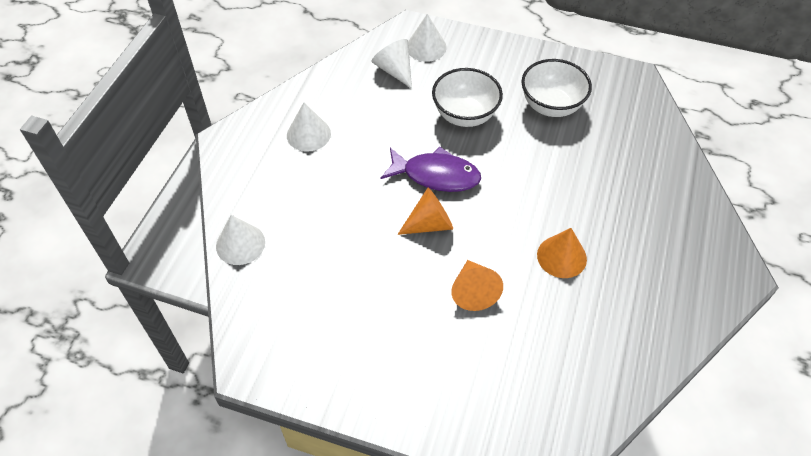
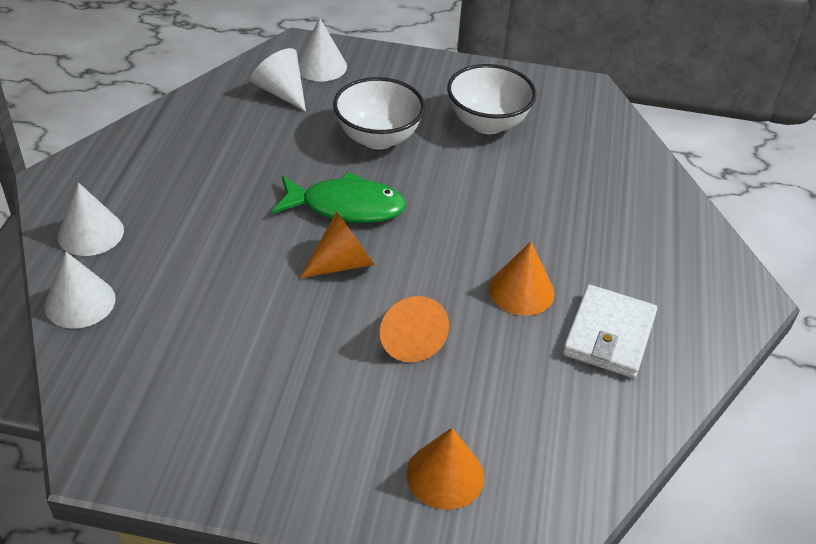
camera: 10 degrees left, 10 degrees down
(308, 134) = (170, 168): white cone -> white cone (91, 233)
(436, 175) = (346, 207): purple fish -> green fish
(489, 404) = (445, 475): none -> orange cone
(624, 299) = (609, 335): none -> white wallet

